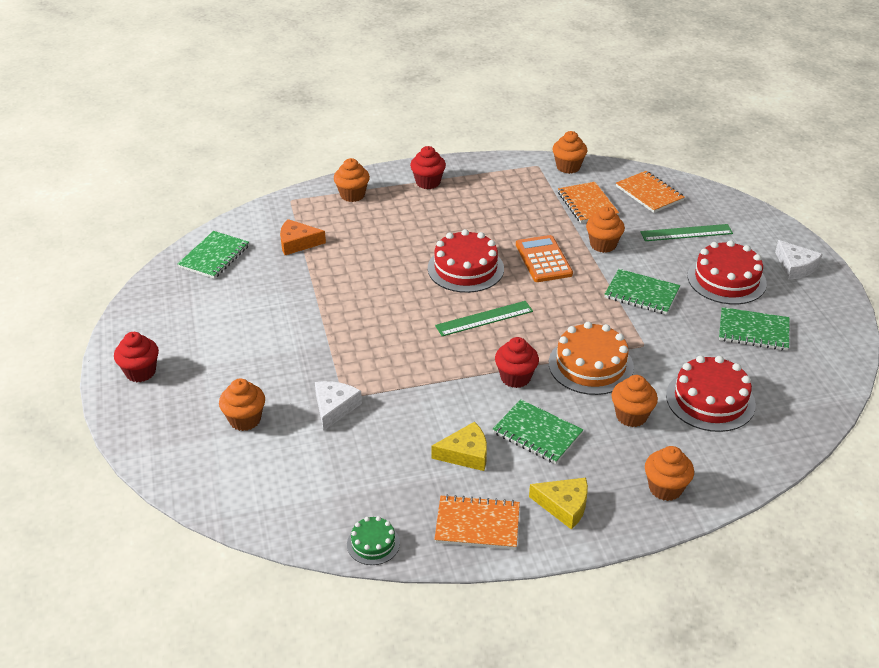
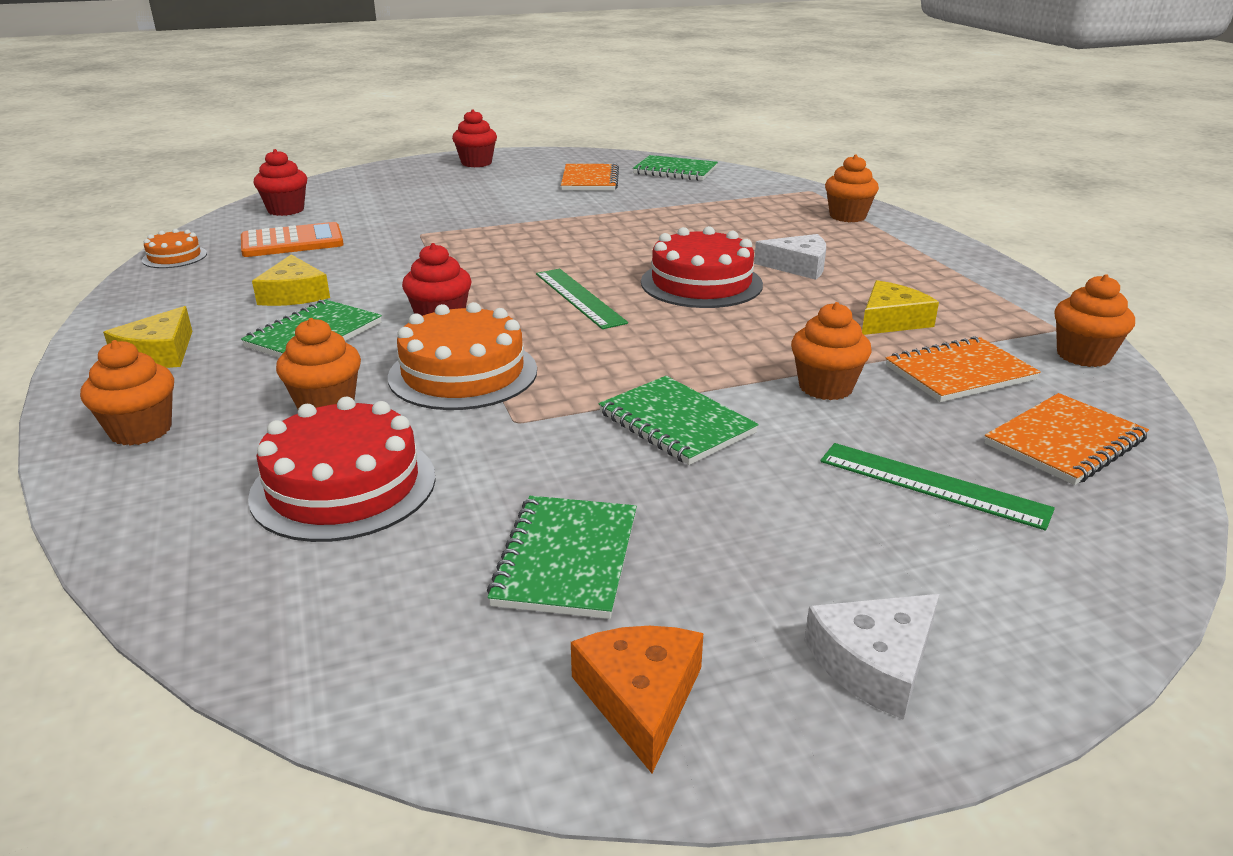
camera: 85 degrees right, 10 degrees down
(245, 420) = (394, 199): orange cupcake -> none
(297, 243) = (719, 199): orange cheese -> orange cheese (640, 698)
(334, 407) = (403, 231): white cheese -> white cheese (798, 266)
(373, 543) = (174, 257): green cake -> orange cake
(428, 182) = (919, 254): red cupcake -> red cupcake (286, 210)
(477, 524) = (164, 303): orange notebook -> orange notebook (590, 180)
(525, 211) = (891, 320): none -> yellow cheese
(543, 259) = (750, 336): orange calculator -> orange calculator (292, 242)
(641, 294) = (676, 423): green notebook -> green notebook turned 60 degrees counterclockwise
(686, 233) = (932, 485): green ruler -> green ruler turned 45 degrees counterclockwise
(726, 279) = (763, 532): red cake -> none

